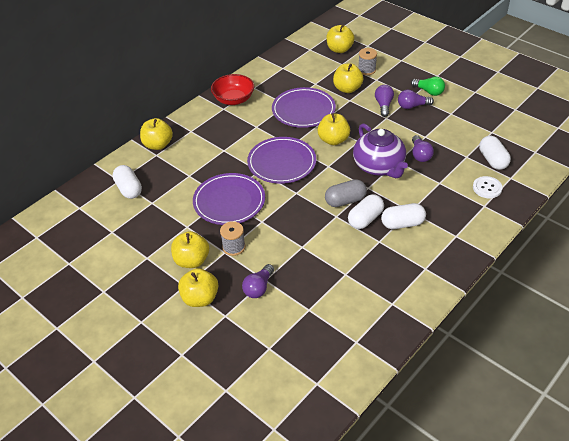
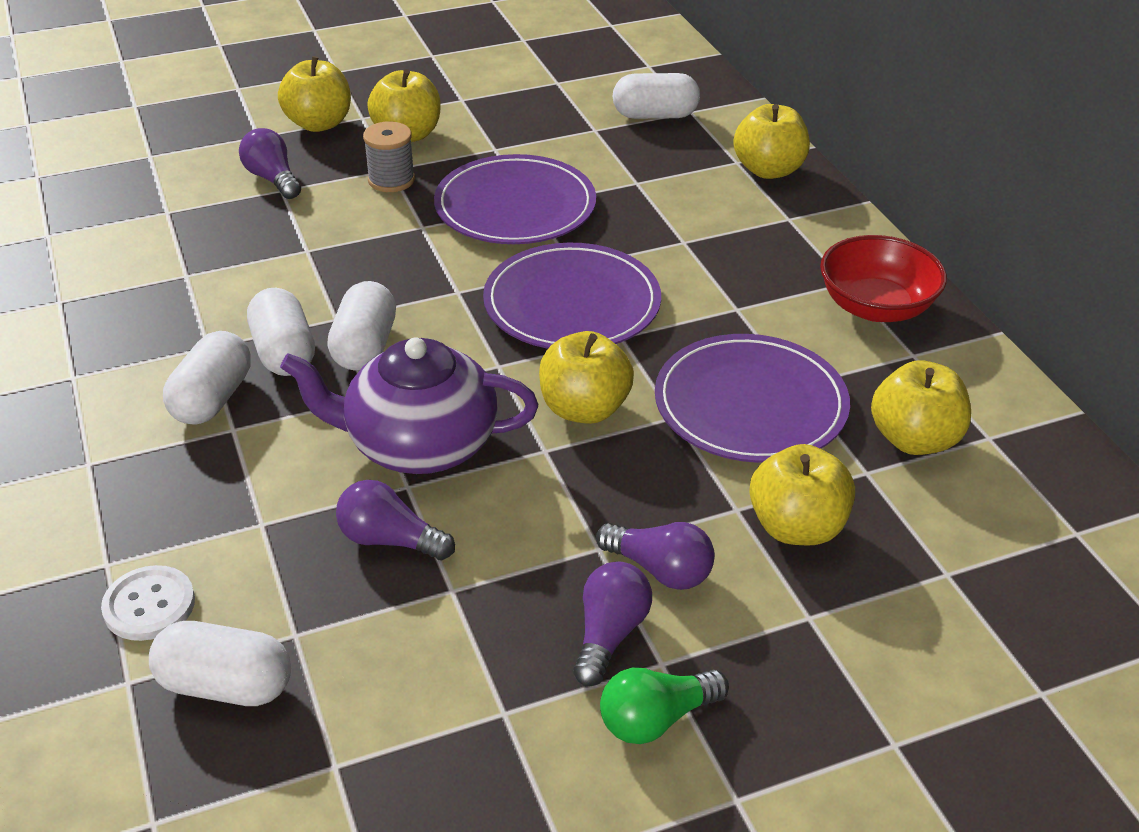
camera: 115 degrees right, 5 degrees down
(339, 49) = (1044, 604): yellow apple -> yellow apple (914, 439)
(345, 201) = (365, 347): grey capsule -> white capsule
(366, 70) = (877, 618): grey spool -> none

